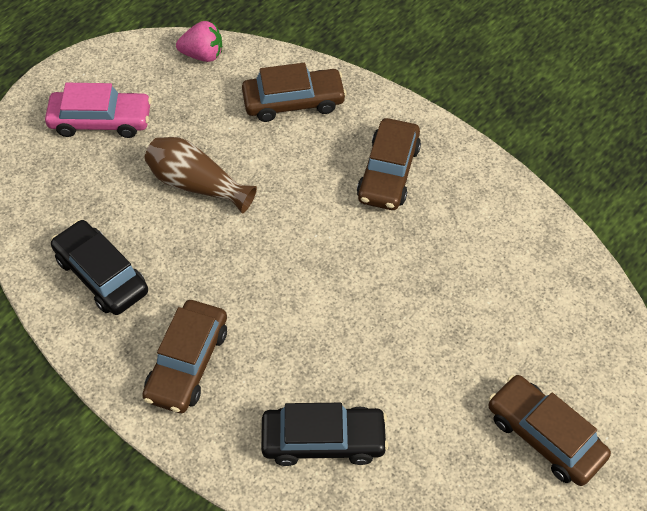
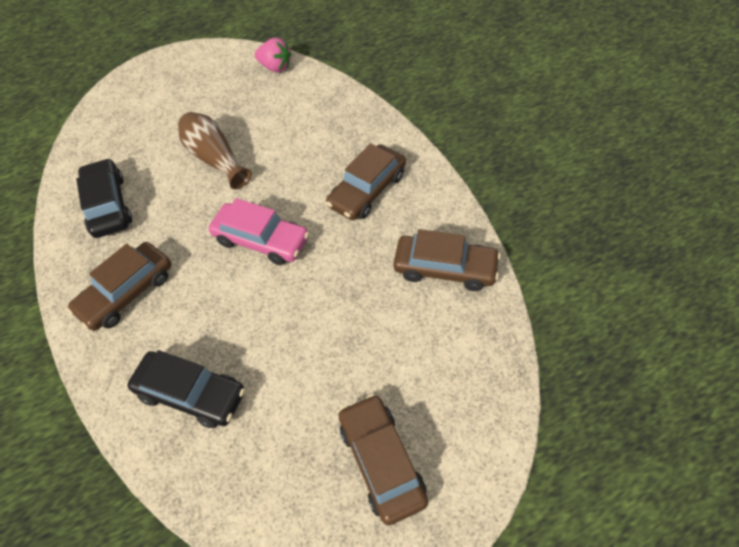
camera: 25 degrees right, 0 degrees up
(101, 121) = (176, 95): pink car -> pink car (261, 240)
(293, 102) = (323, 117): brown car -> brown car (445, 268)

